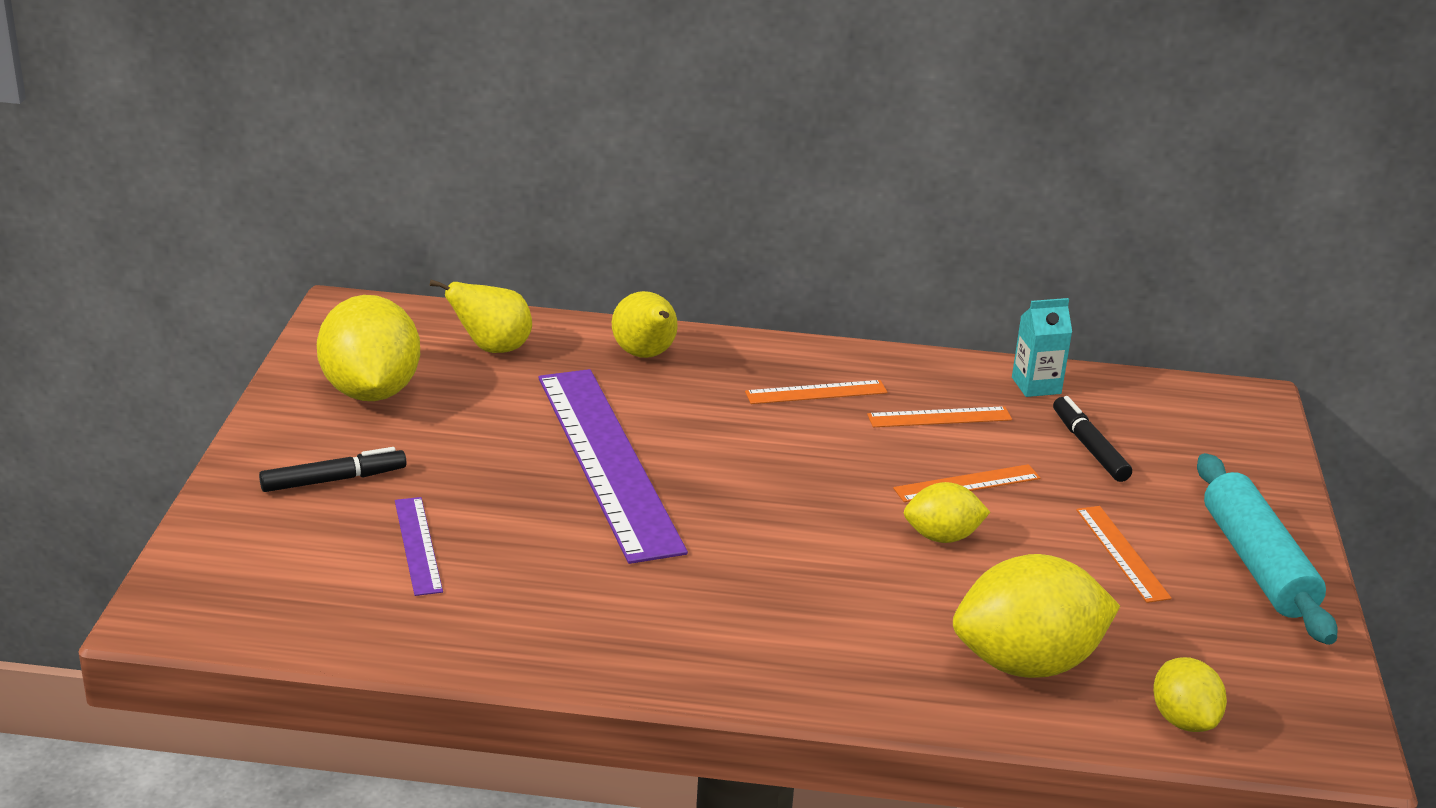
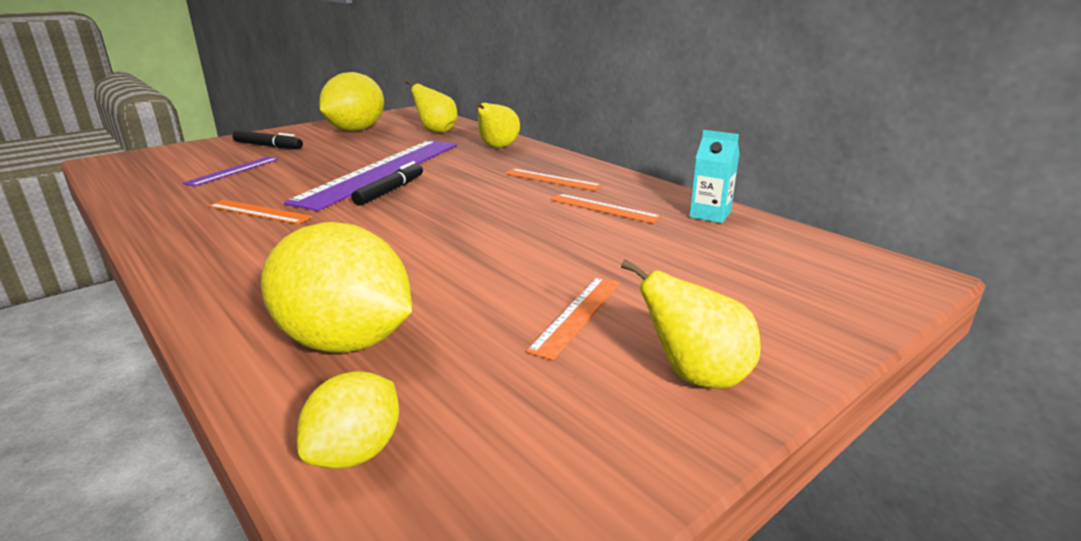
camera: 45 degrees right, 5 degrees down
(942, 537) = (468, 255): yellow lemon -> none
(967, 483) = (548, 239): orange ruler -> orange ruler (259, 212)
(1089, 447) = (685, 252): black marker -> black marker (390, 191)
(1257, 564) = (695, 376): turquoise rolling pin -> yellow pear

